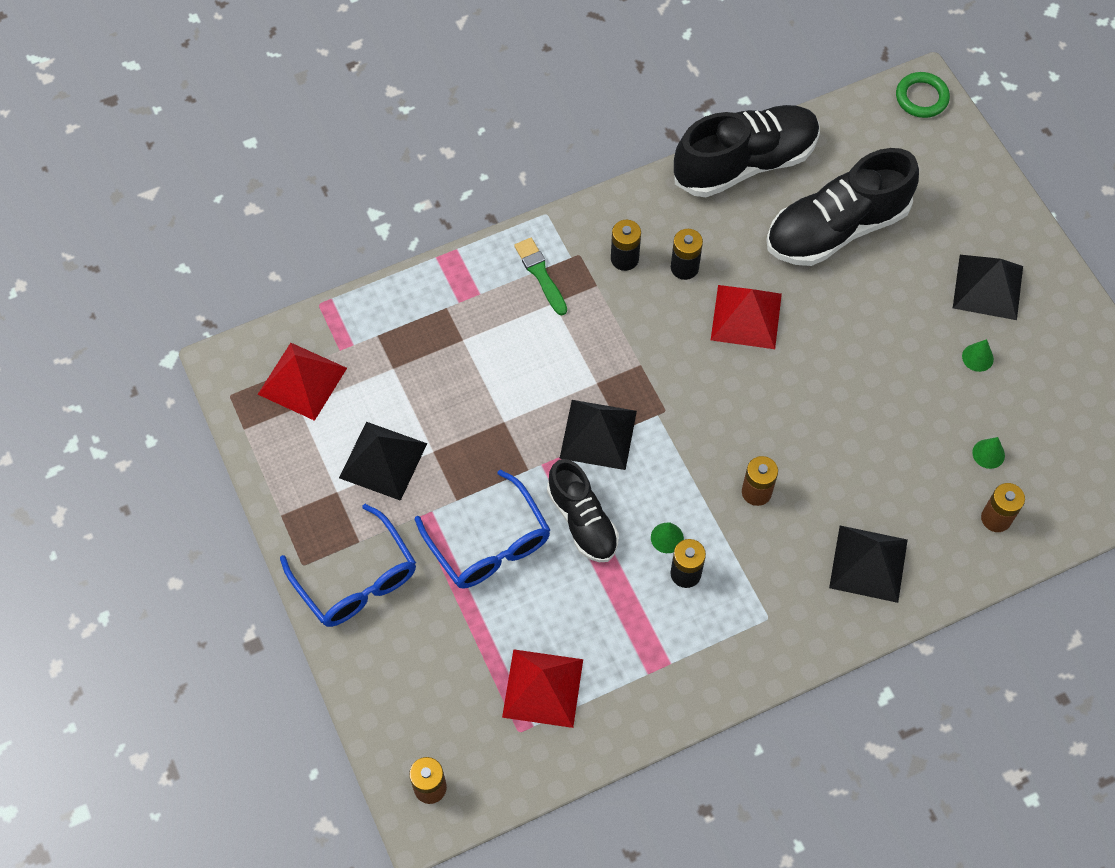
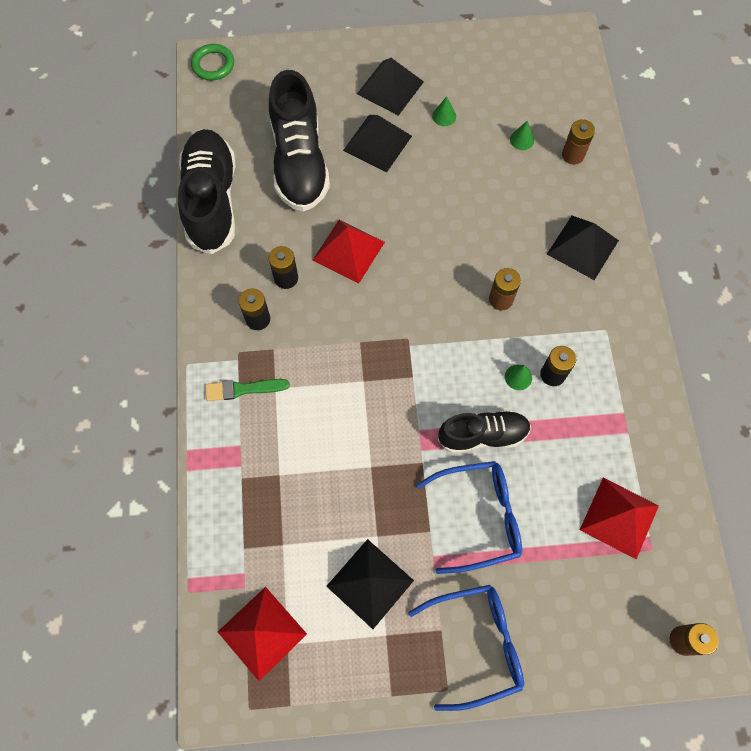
camera: 70 degrees left, 5 degrees up
(598, 434) = (410, 396): black pyramid -> black pyramid (377, 143)

